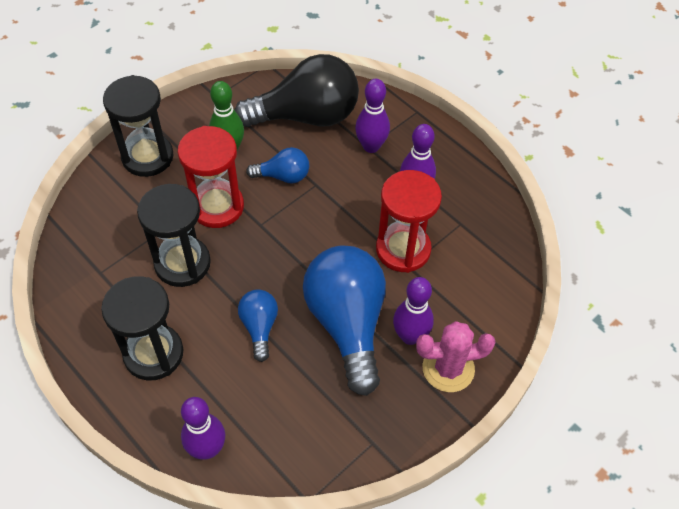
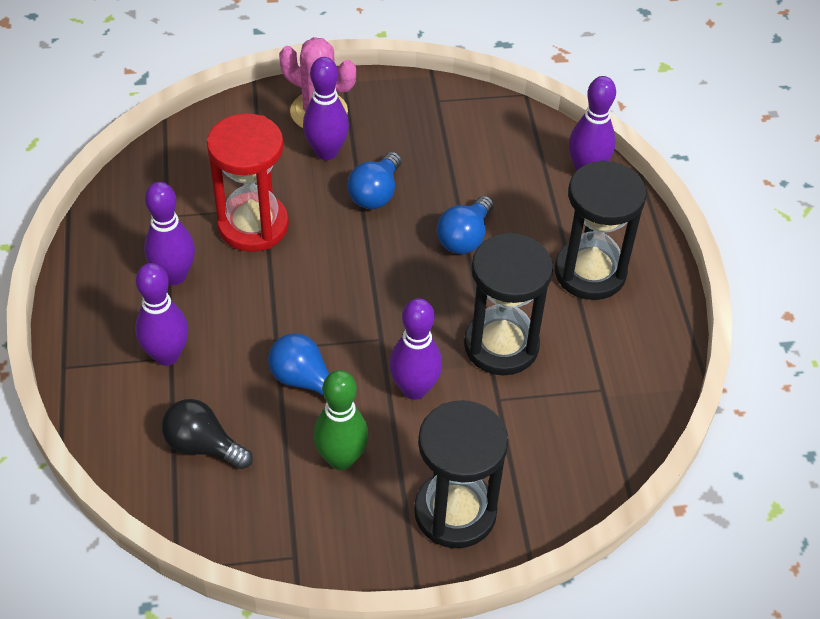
camera: 145 degrees left, 5 degrees down
(217, 206) = (414, 389): red hourglass -> purple bowling pin
(306, 116) = (203, 446): black light bulb -> black light bulb, size x0.49
(347, 323) = (375, 193): blue light bulb -> blue light bulb, size x0.49

